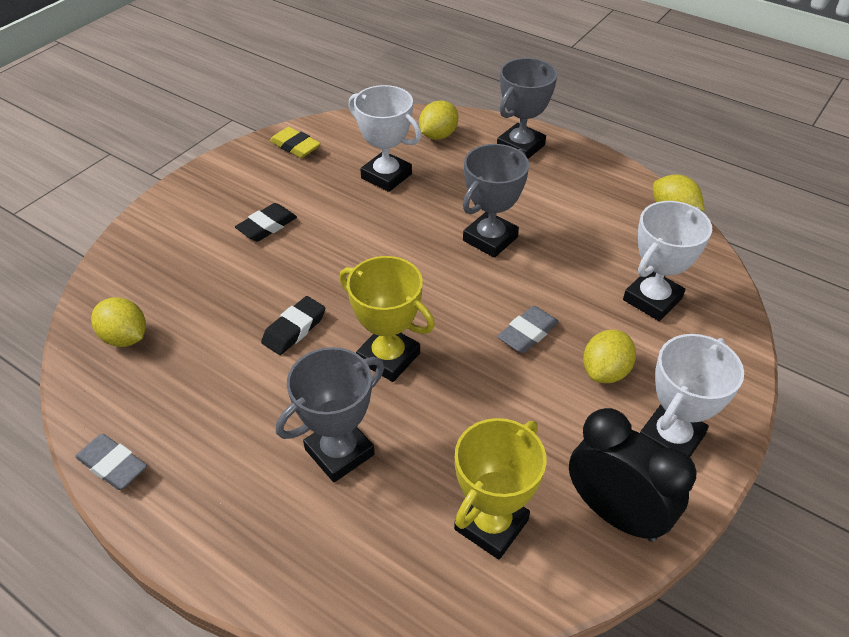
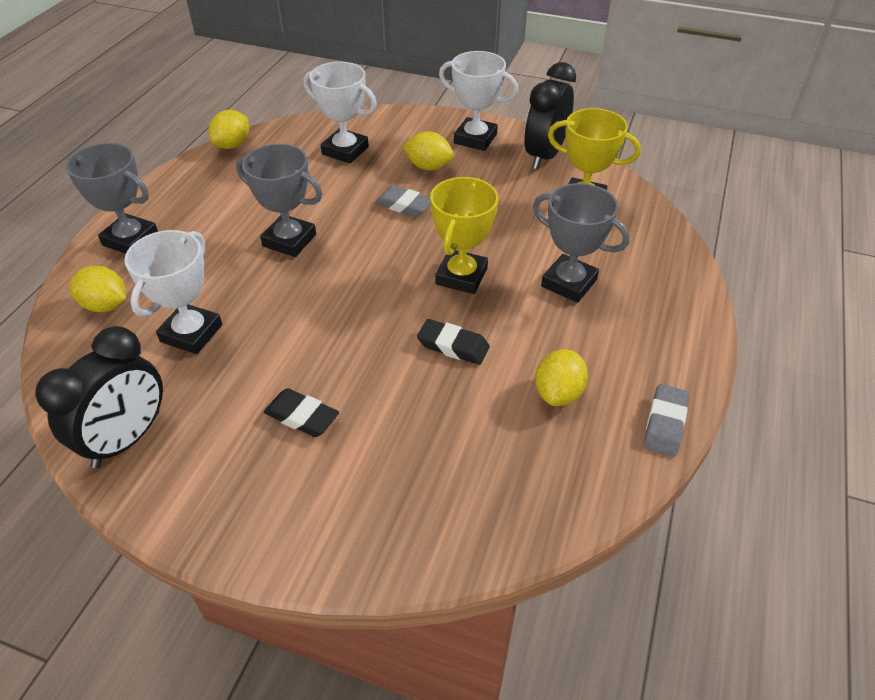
camera: 105 degrees left, 0 degrees up
(125, 338) = (520, 484): yellow lemon -> yellow lemon (558, 393)
(295, 146) = (127, 439): yellow eraser -> black clock

